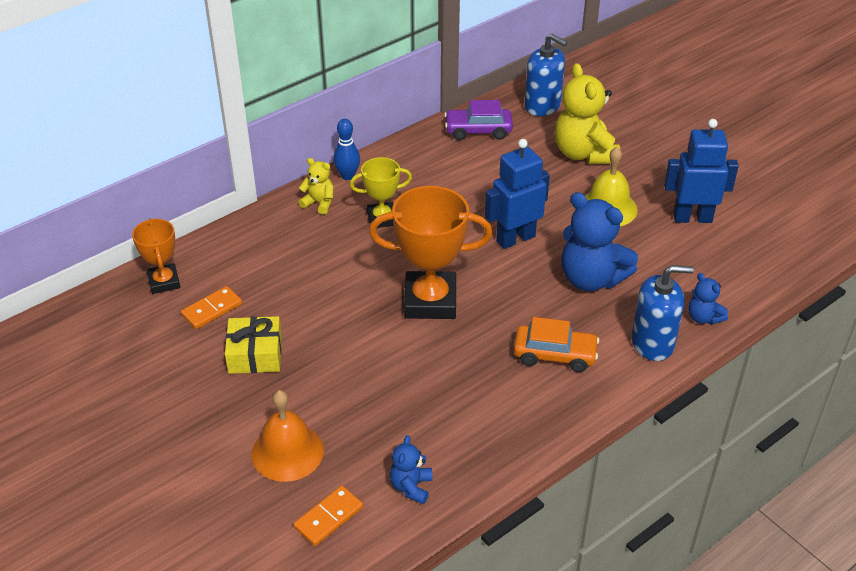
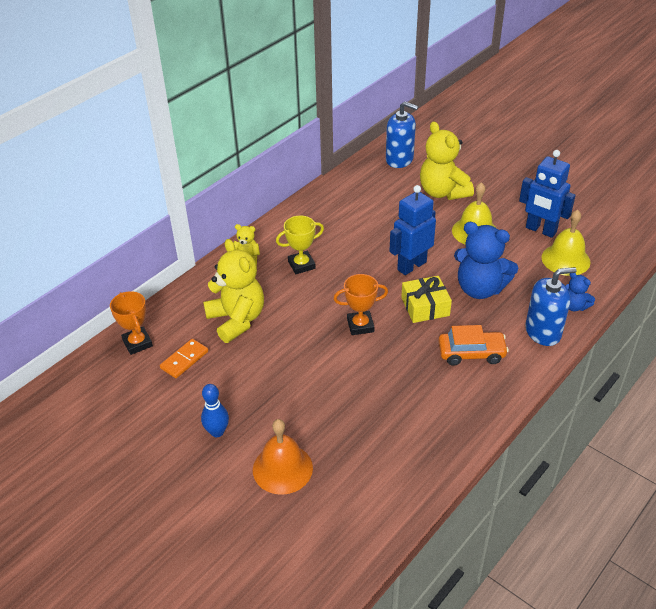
camera: 10 degrees left, 0 degrees up
(255, 354) = (231, 391): yellow gift -> yellow gift (425, 306)
(286, 272) = (237, 320): none -> yellow teddy bear
(329, 517) = (333, 517): orange domino -> none
(347, 176) = (263, 235): blue bowling pin -> blue bowling pin (217, 432)
(411, 487) = (392, 480): blue teddy bear -> none
(430, 301) = (360, 325): orange trophy -> orange trophy, size x0.57
(478, 130) = (356, 185): purple car -> none
(692, 218) = (540, 230): blue robot -> blue robot turned 135 degrees counterclockwise
(712, 258) = (565, 259): none -> yellow bell

